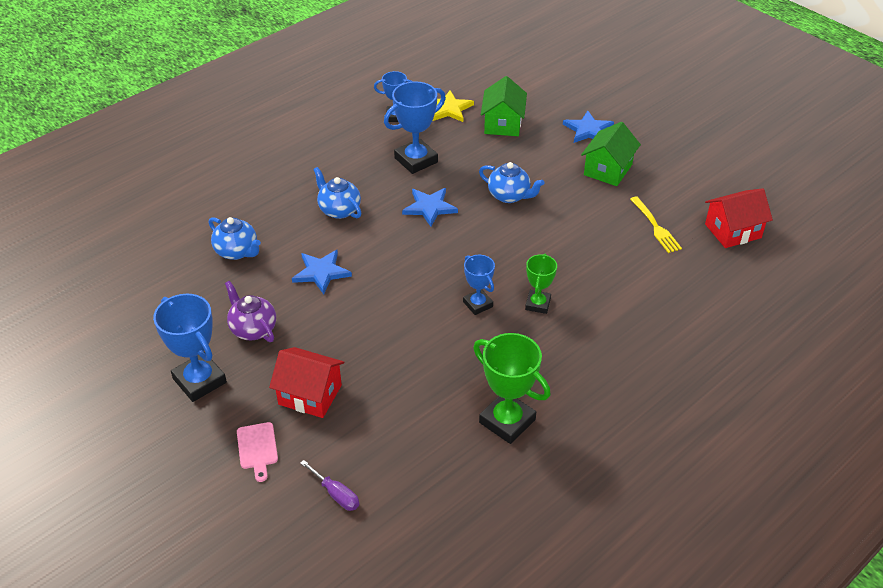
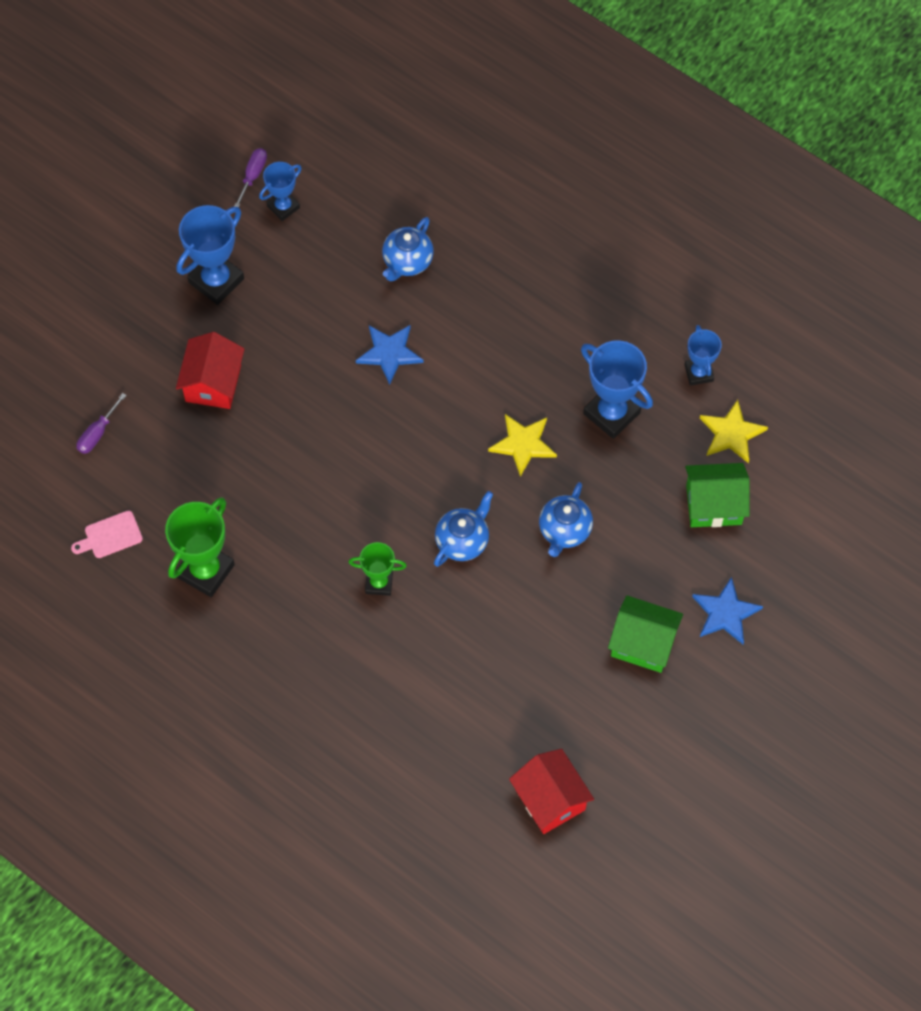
camera: 80 degrees right, 20 degrees up
(98, 342) = (253, 176): none -> purple screwdriver
(253, 329) = (293, 309): purple teapot -> none
(257, 448) = (141, 354): pink cutting board -> pink cutting board (110, 536)
(339, 210) = (498, 347): blue teapot -> blue teapot (463, 541)
(429, 207) = (523, 444): blue star -> yellow star
(478, 304) = (368, 520): blue trophy -> blue trophy (283, 207)
(655, 226) = (540, 705): yellow fork -> none

